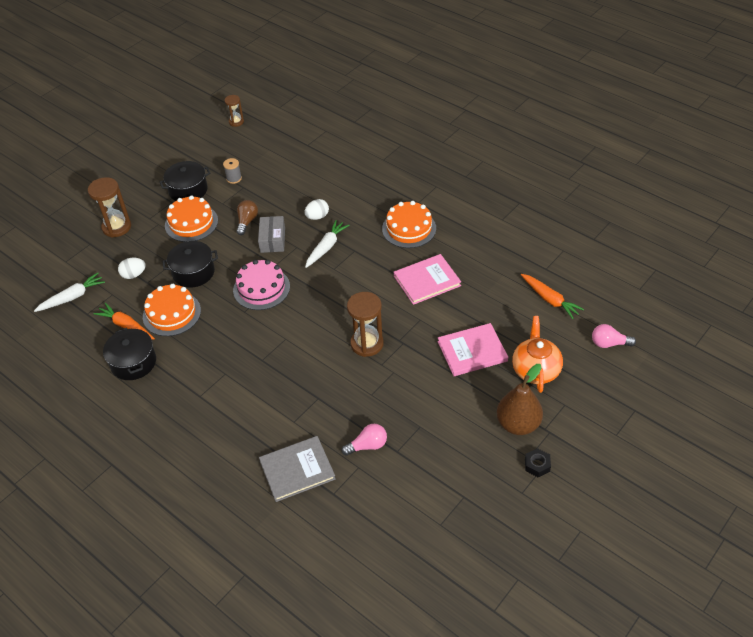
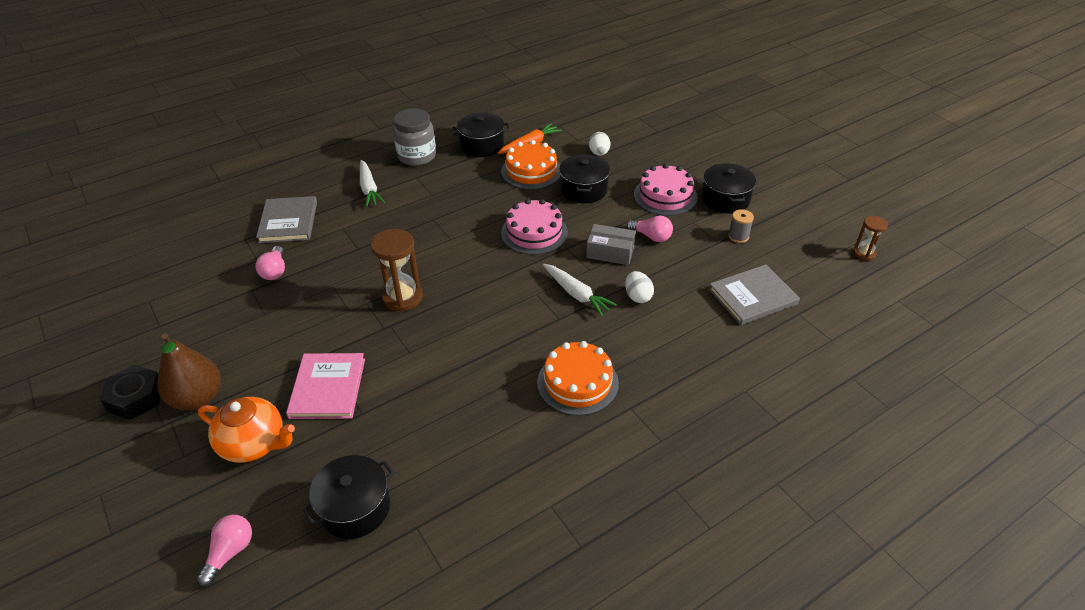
camera: 105 degrees right, 5 degrees down
(72, 297) = (585, 118): white carrot -> white carrot (369, 189)
(116, 227) = (677, 148): brown hourglass -> none
(162, 409) = (417, 156): none -> grey jar
(191, 223) = (665, 196): orange cake -> pink cake
(247, 222) = (651, 236): brown light bulb -> pink light bulb
(298, 165) = (752, 297): none -> grey book
(427, 281) = (469, 376): pink book -> none
(537, 465) = (136, 397): black nut -> black nut, size x1.63
(550, 299) = (355, 508): orange carrot -> black pot

